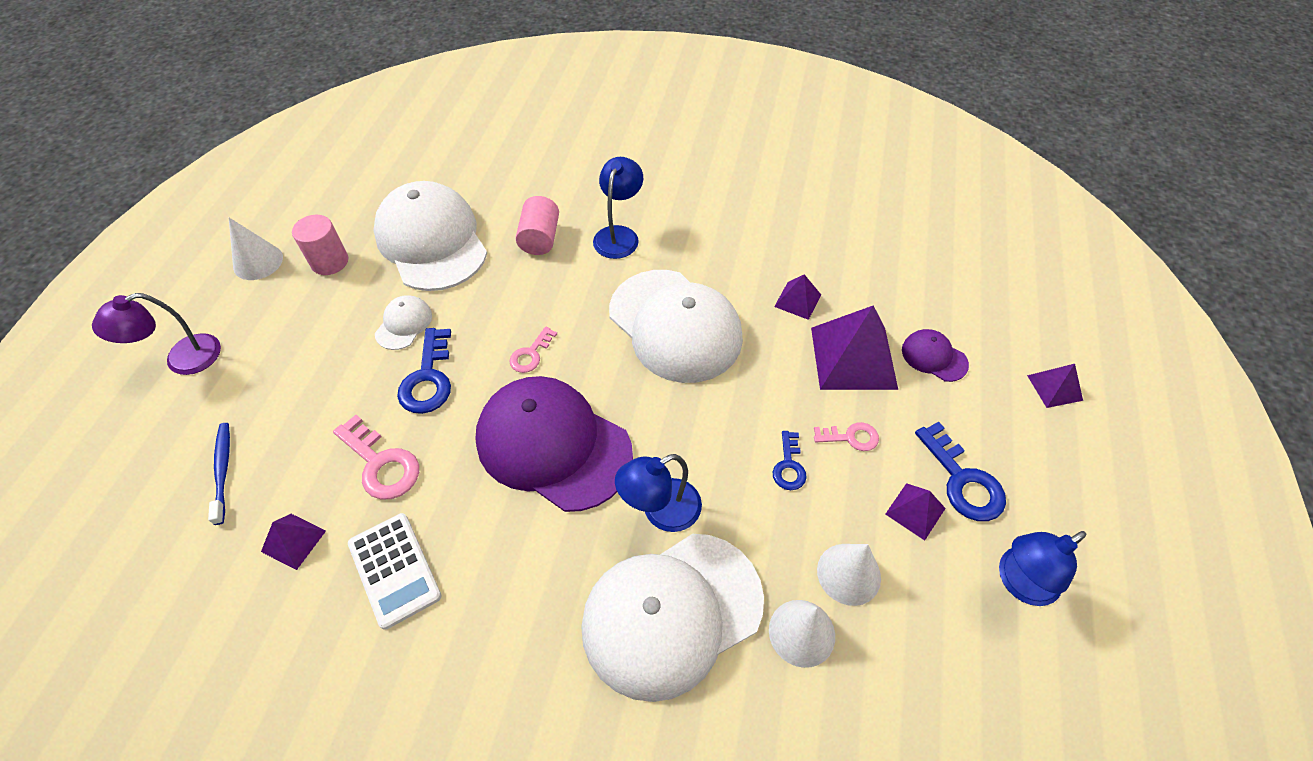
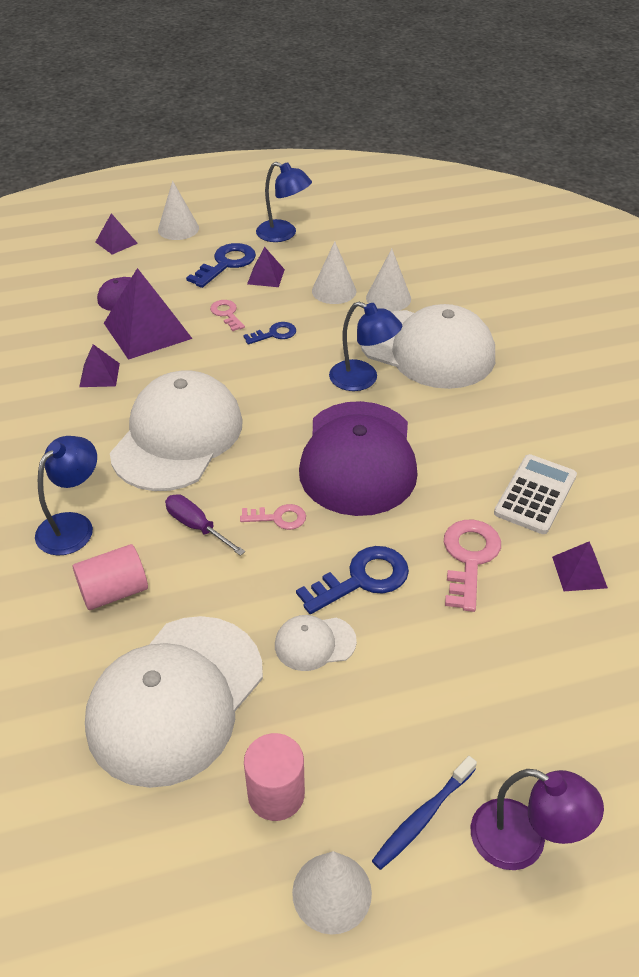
camera: 120 degrees left, 10 degrees down
(223, 471) = (583, 676): blue toothbrush -> blue toothbrush (422, 817)
(564, 301) = (196, 526): none -> purple screwdriver
(619, 235) = (73, 525): blue lamp -> blue lamp turned 135 degrees clockwise
(1072, 462) = (178, 229): none -> white cone

